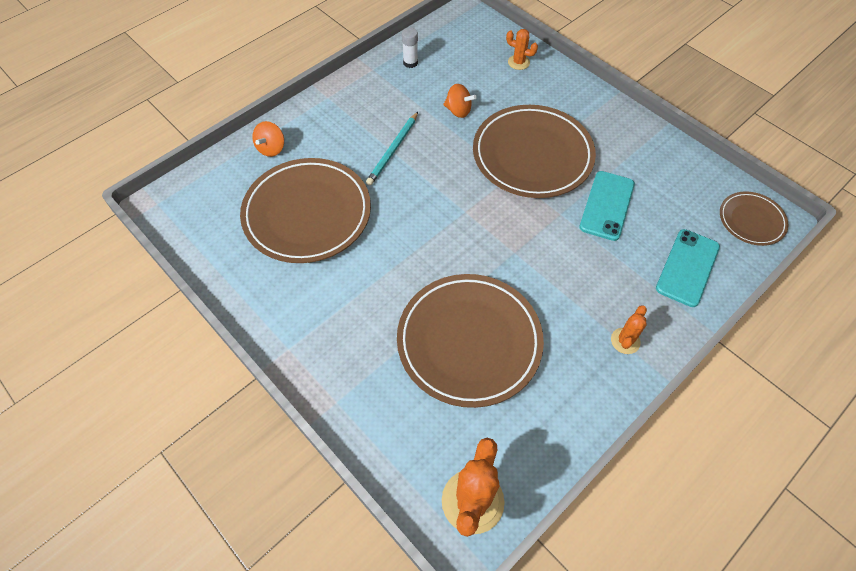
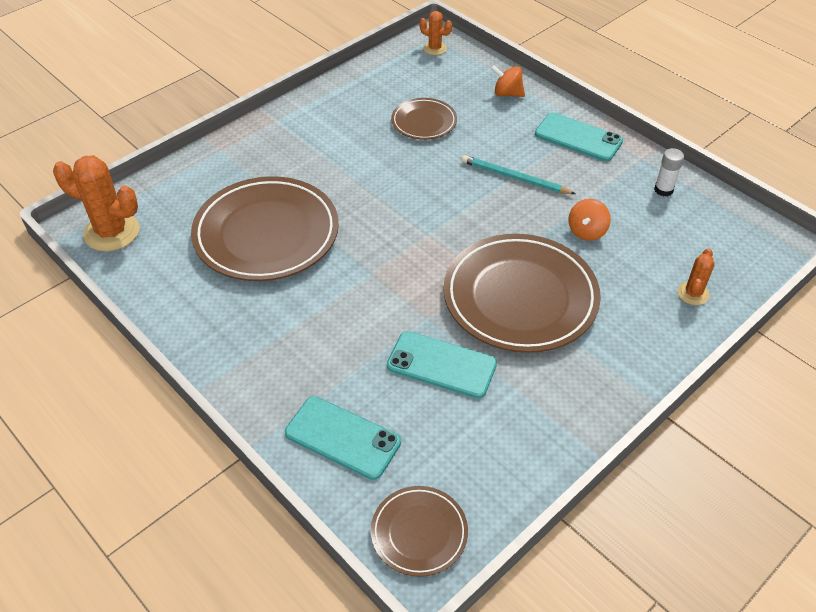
camera: 90 degrees right, 10 degrees down
(307, 213) = (424, 122): brown plate -> brown plate, size x0.51
(342, 105) = (578, 138): none -> turquoise phone
(625, 341) = (249, 359): orange cactus -> orange cactus (435, 48)

